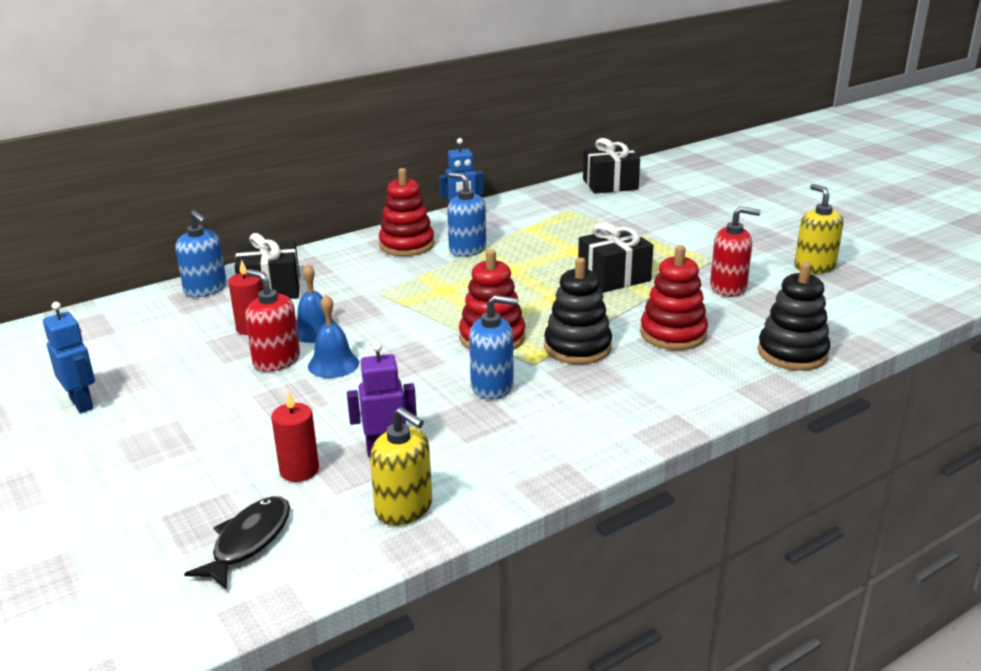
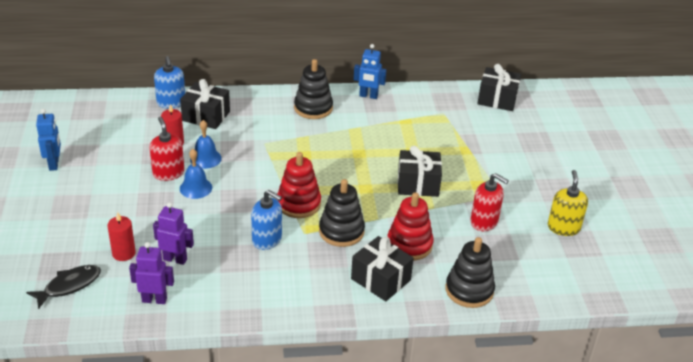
camera: 25 degrees right, 10 degrees up
(404, 508) = (154, 300): yellow soap dispenser -> purple robot
(407, 245) = (313, 108): red stacking toy -> black stacking toy
(467, 250) = (347, 126): blue soap dispenser -> none
(681, 378) = (380, 279): none -> black gift

